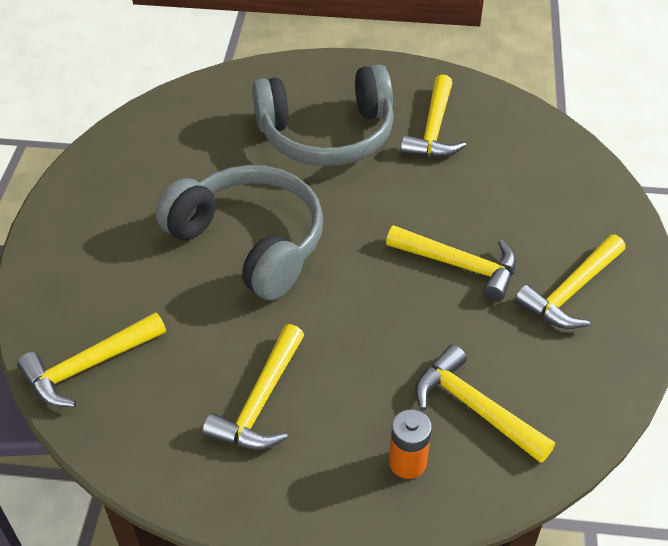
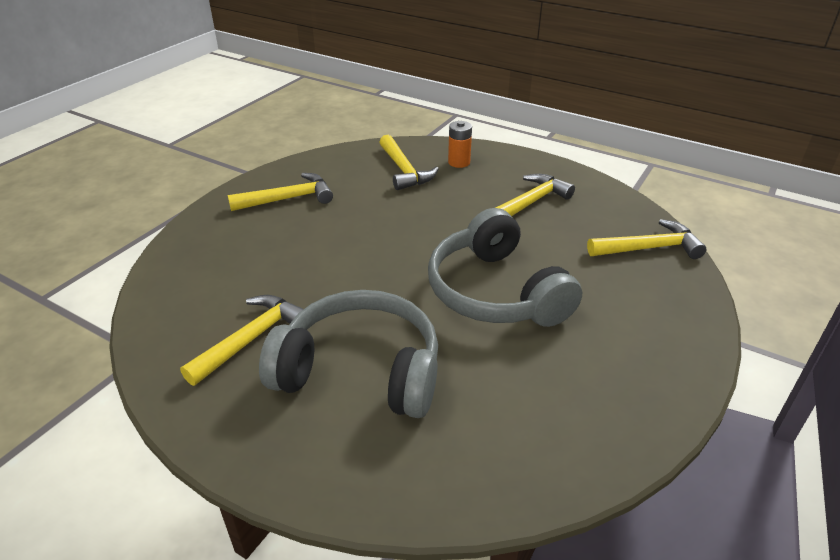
camera: 155 degrees left, 10 degrees down
(459, 266) = (344, 231): yellow hammer -> none

